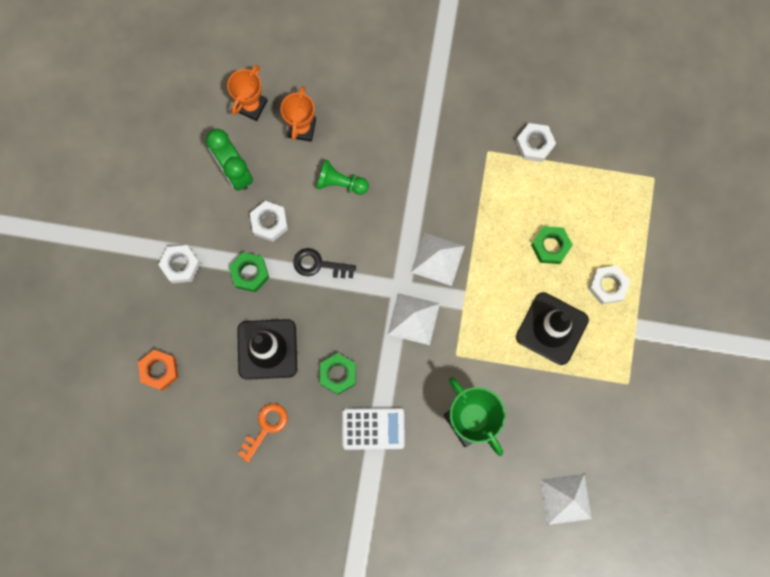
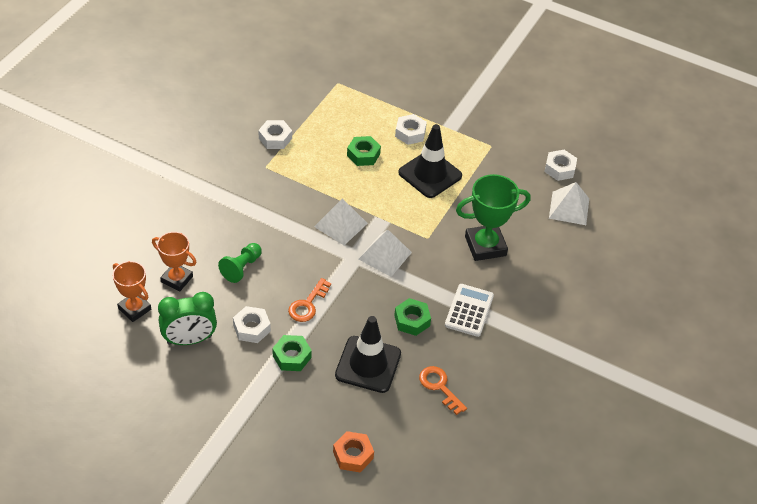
camera: 75 degrees left, 30 degrees down
(181, 265) = (258, 408): white nut -> white nut (559, 169)
(319, 264) = (308, 304): black key -> orange key

